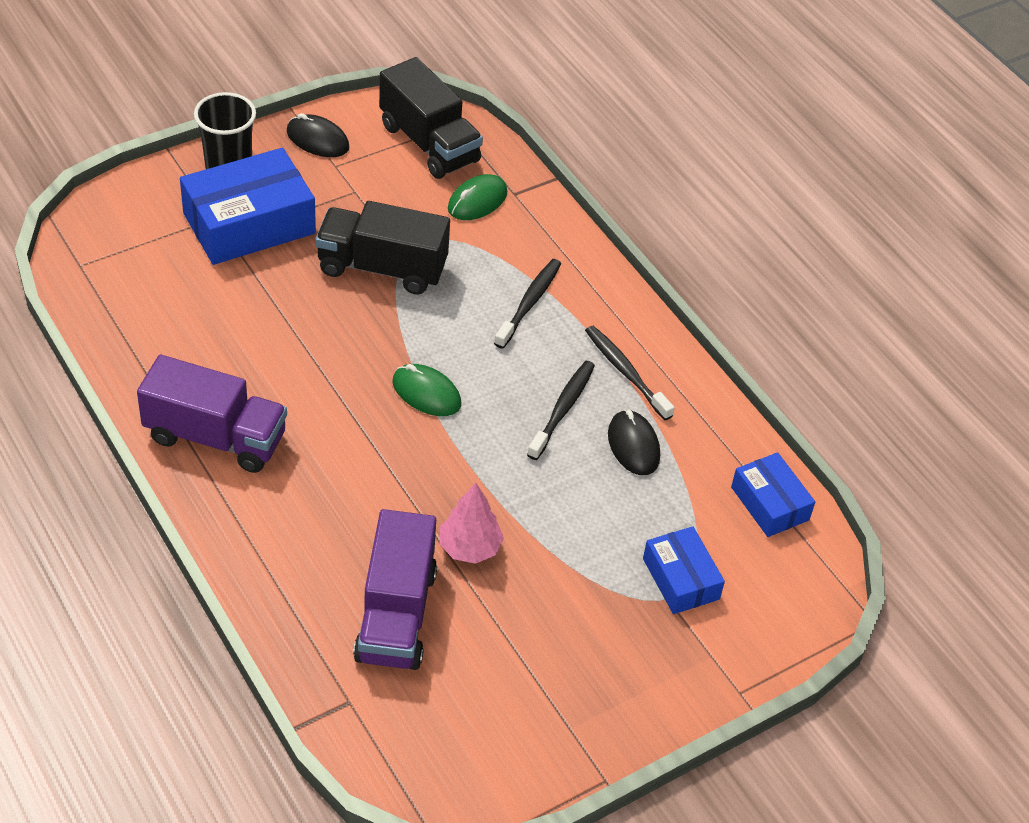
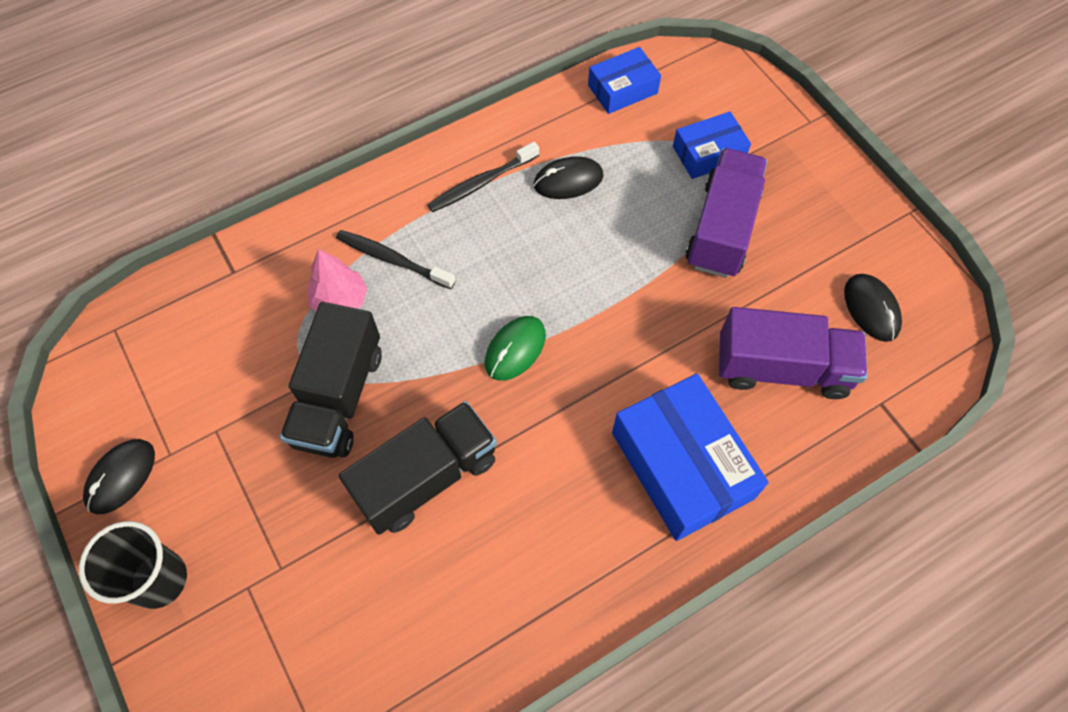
camera: 85 degrees left, 15 degrees up
(215, 437) = (587, 552): purple truck -> purple truck (722, 228)
(249, 223) = (260, 546): blue box -> blue box (682, 465)
(429, 143) = (143, 355): black truck -> black truck (426, 477)
(468, 713) = (871, 309): none -> black mouse
(470, 548) = (699, 309): pink tree -> pink tree (340, 301)
(477, 201) = (241, 306): green mouse -> none
(562, 409) = (529, 234): black toothbrush -> none

